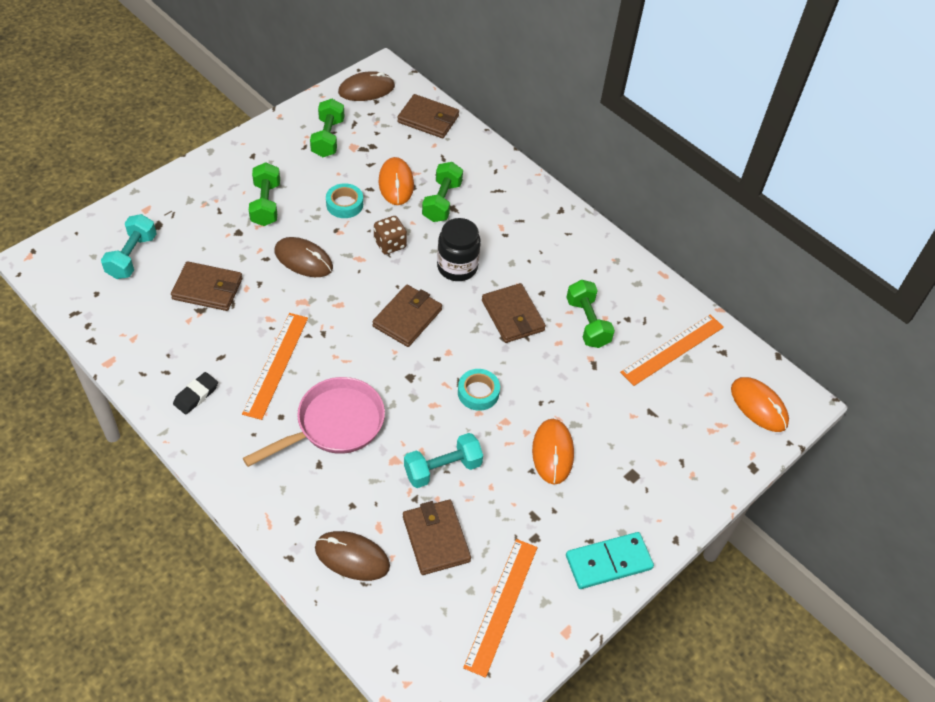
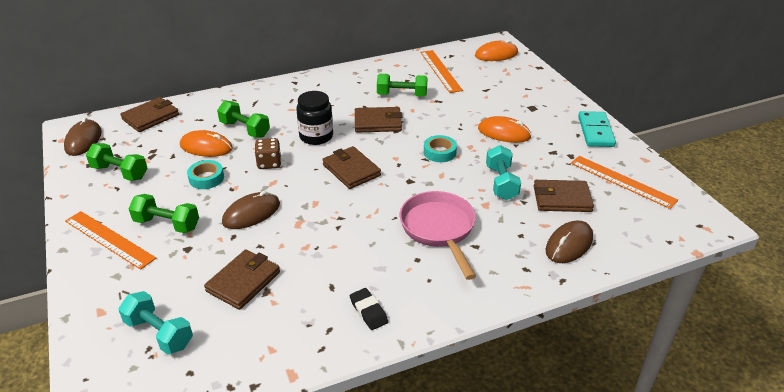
camera: 65 degrees left, 15 degrees down
(276, 365) = (360, 252): orange ruler -> orange ruler (109, 239)

